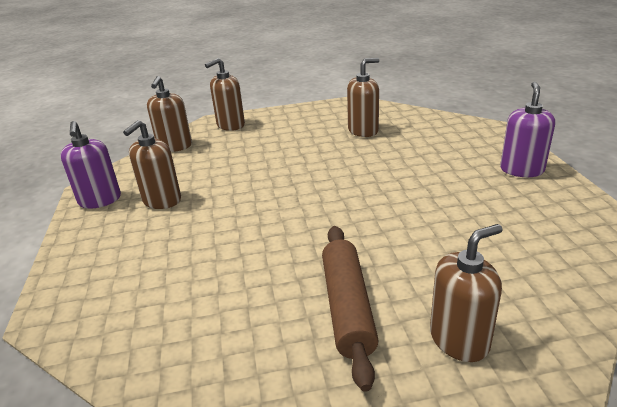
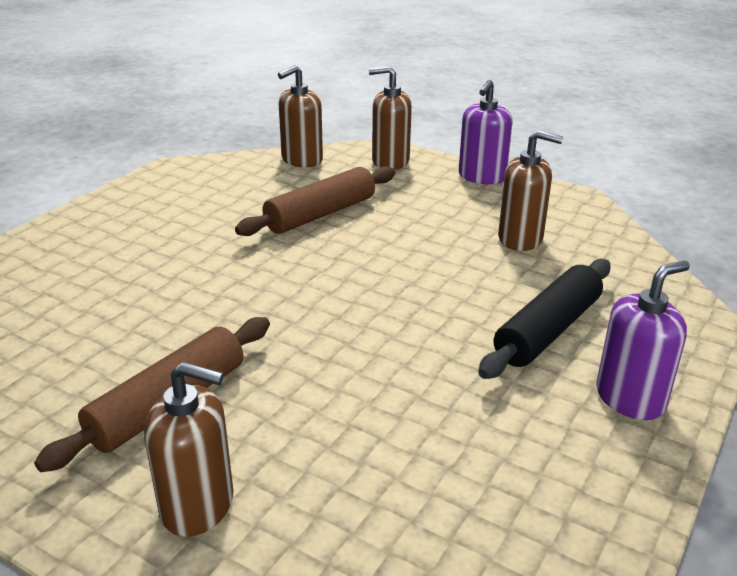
camera: 40 degrees right, 0 degrees up
(100, 200) = (163, 183): purple soap dispenser -> purple soap dispenser (481, 177)
(162, 200) = (203, 210): brown soap dispenser -> none
(242, 167) = (321, 214): none -> brown rolling pin
(446, 162) = (548, 330): none -> black rolling pin

